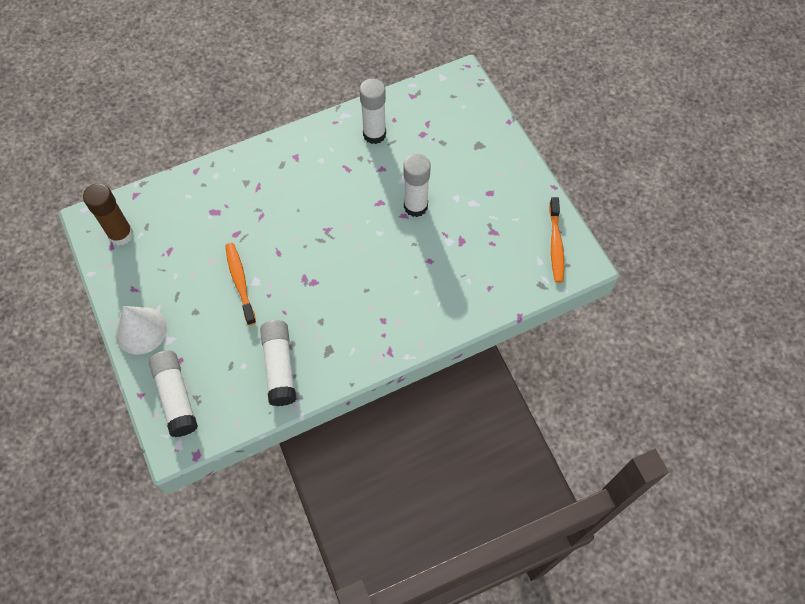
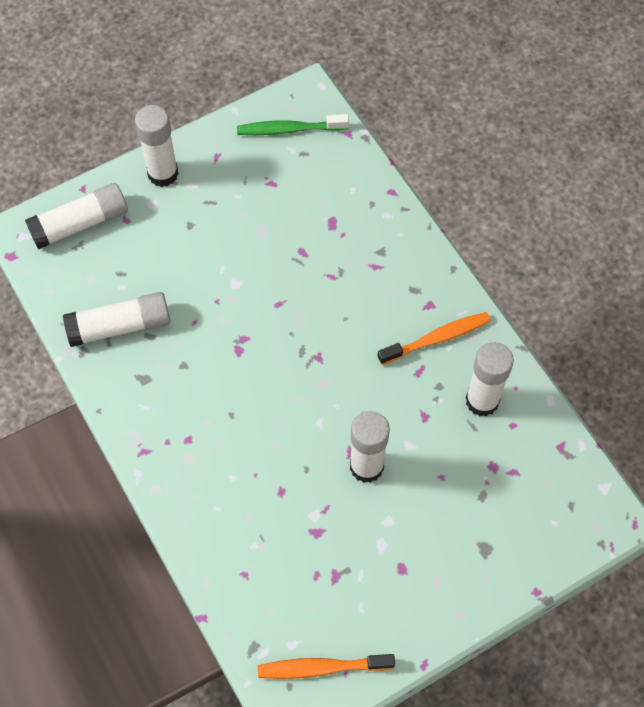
camera: 85 degrees right, 0 degrees up
(121, 235) = (289, 129): brown glue stick -> green toothbrush
(141, 330) = (163, 174): white cone -> white glue stick
(240, 282) = (233, 266): orange toothbrush -> orange toothbrush (437, 338)

